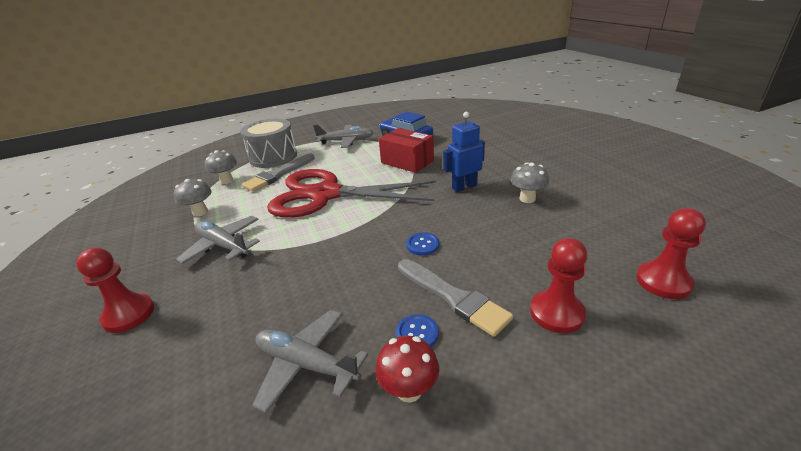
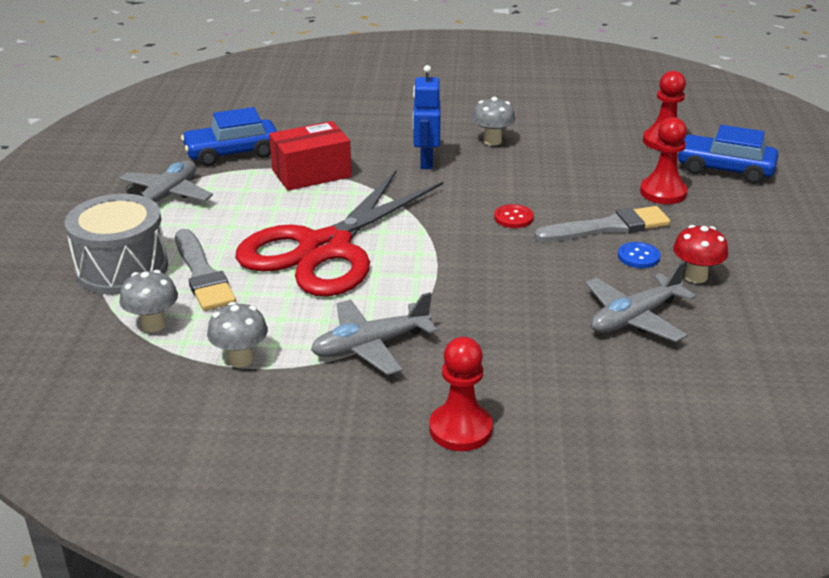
camera: 65 degrees left, 0 degrees up
(422, 245) = (513, 218): blue button -> red button
(670, 347) = (724, 169): none -> blue car

